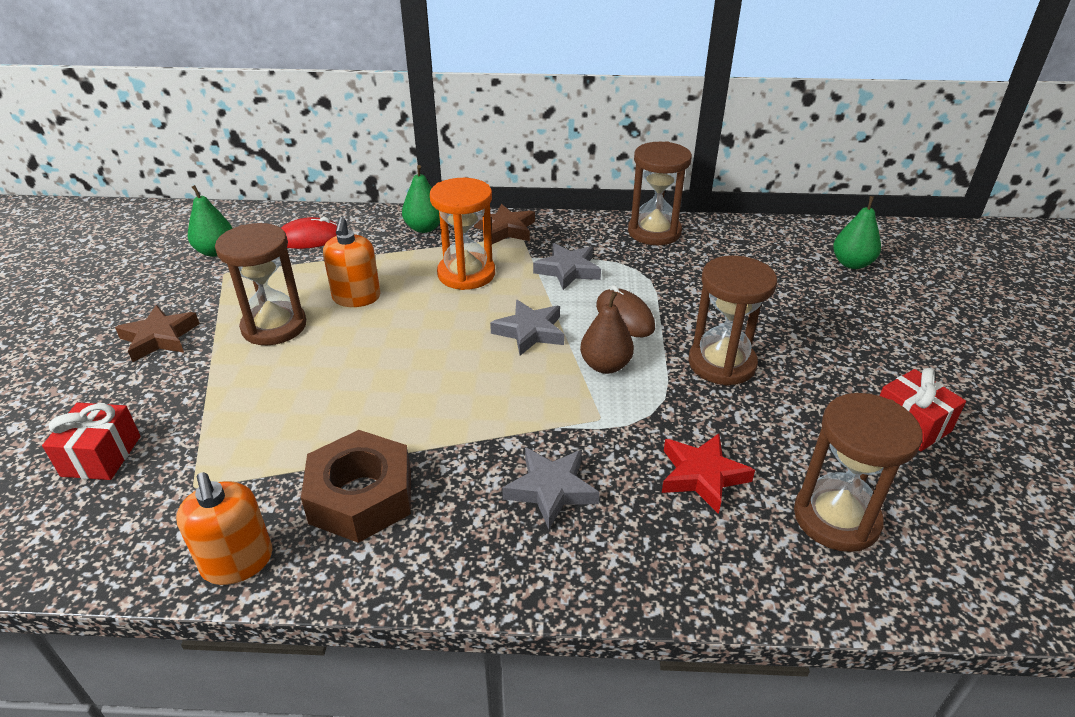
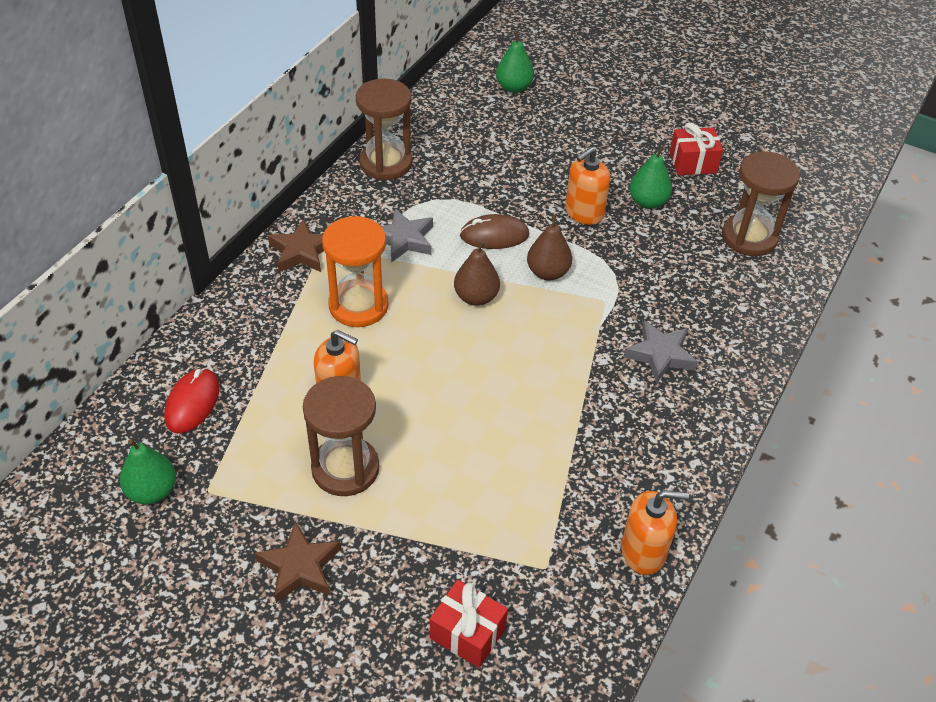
camera: 65 degrees left, 10 degrees up
(361, 496) = (613, 462): brown nut -> none
(424, 228) = (249, 307): green pear -> green pear (647, 202)
(530, 332) = (476, 297): grey star -> brown pear
(702, 476) = (686, 276): red star -> none
(722, 363) = (584, 212): brown hourglass -> orange soap dispenser

